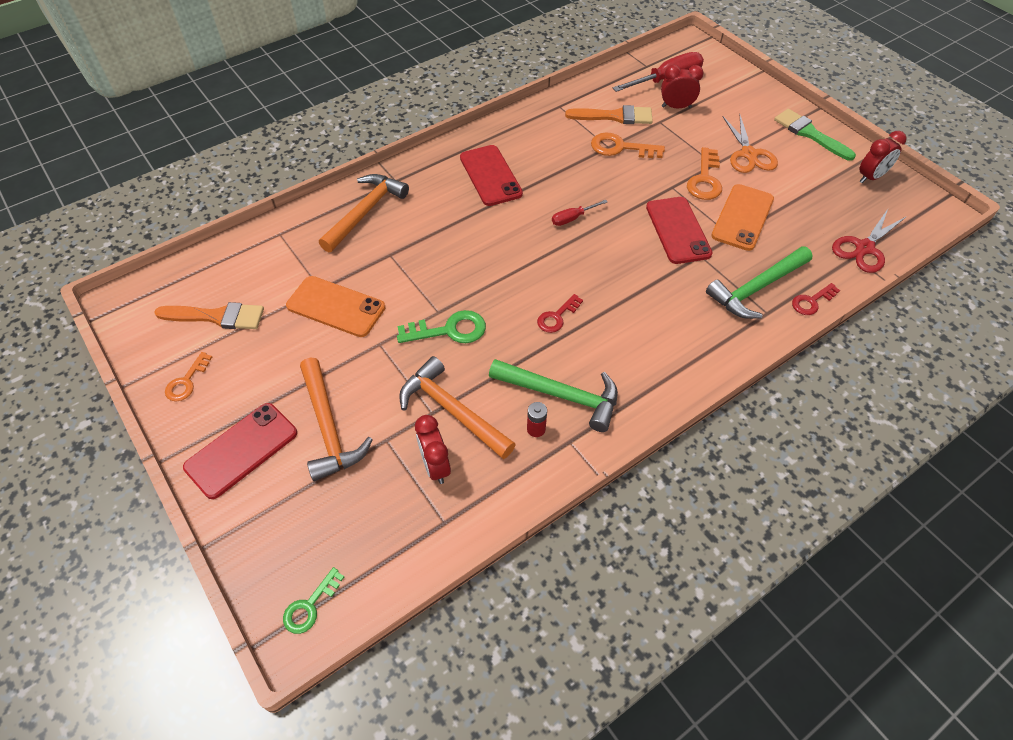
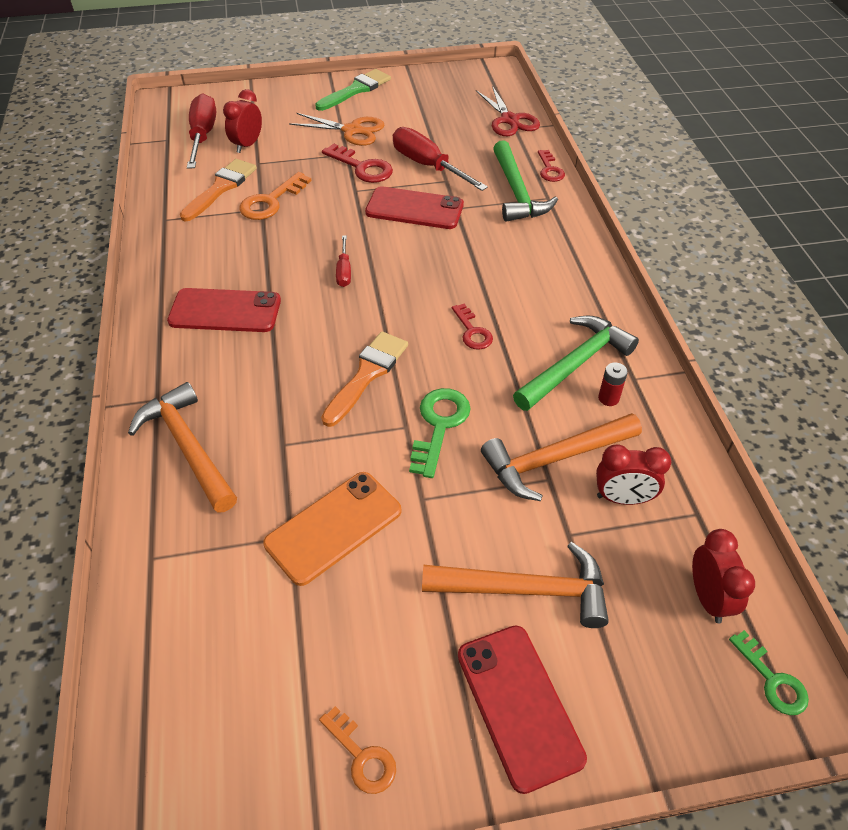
camera: 65 degrees left, 5 degrees down
(217, 316) = (259, 683): orange brush -> orange brush (367, 374)
(705, 179) = (362, 167): orange key -> red key
(742, 217) = (428, 166): orange phone -> red screwdriver
(809, 134) = (356, 90): green brush -> green brush turned 150 degrees clockwise
(870, 177) = (434, 84): red clock -> red clock (708, 598)

